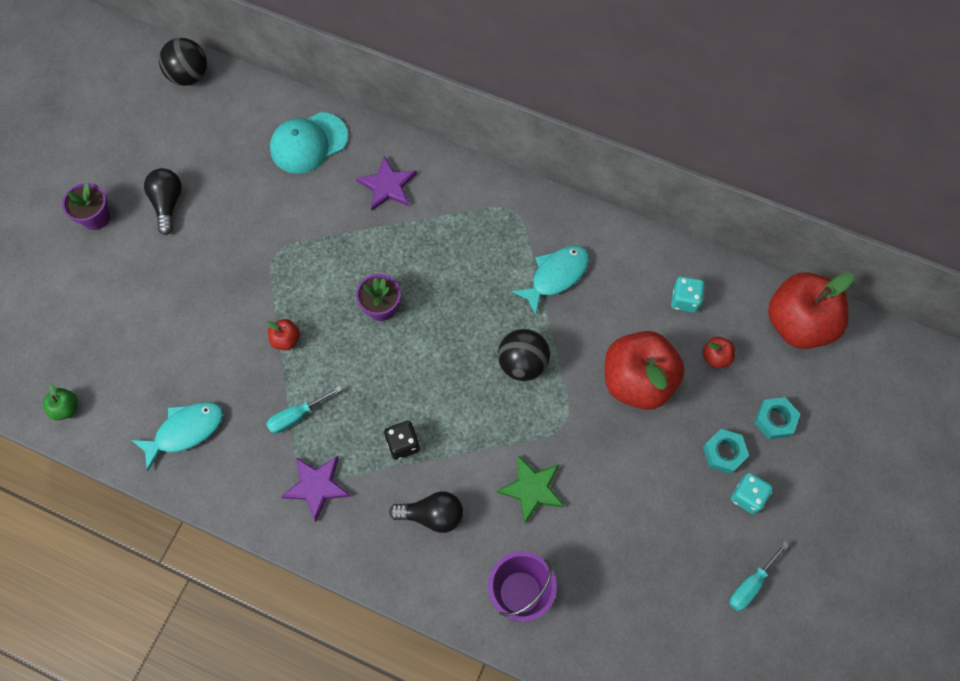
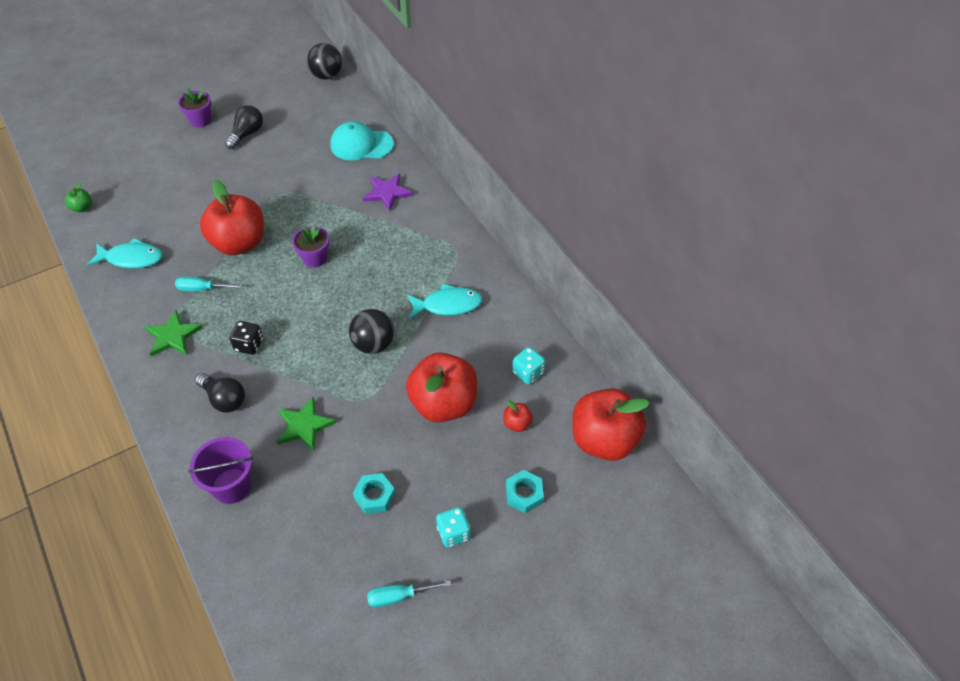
camera: 35 degrees right, 15 degrees down
(286, 340) = (239, 243): red apple -> red apple, size x2.41
(316, 486) = (172, 336): purple star -> green star
(724, 453) = (463, 491): turquoise nut -> turquoise nut (374, 496)

